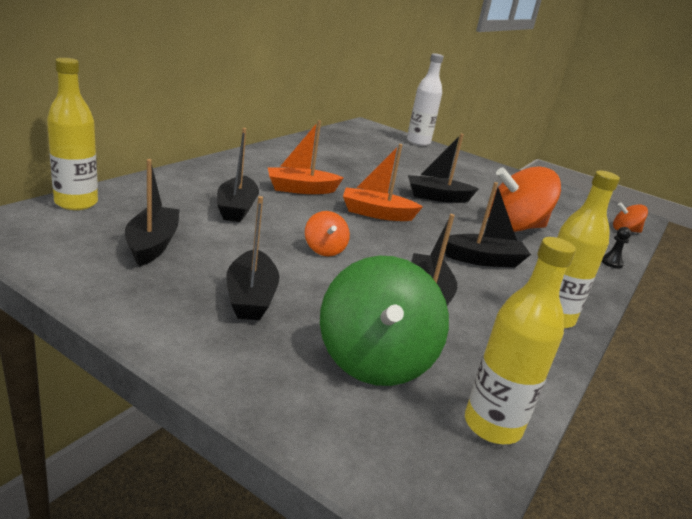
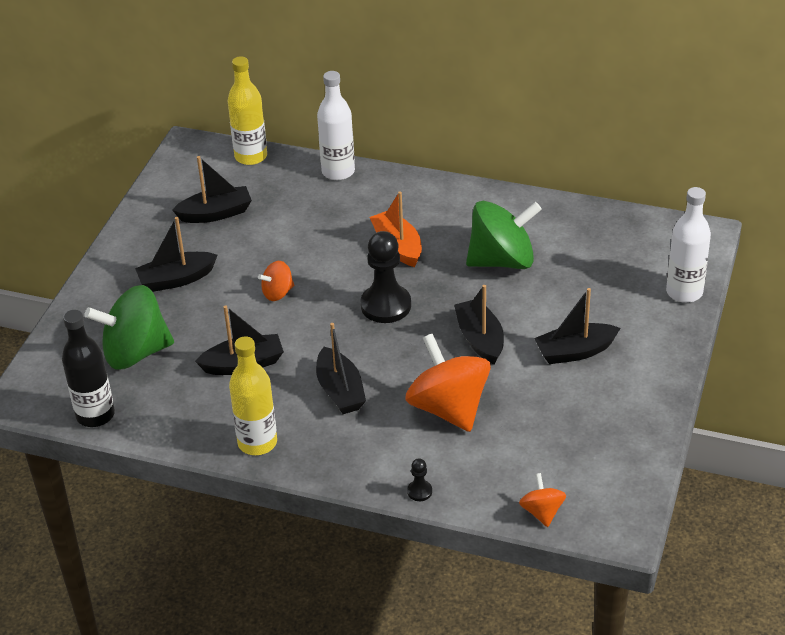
camera: 80 degrees right, 15 degrees up
(165, 179) = (338, 171): none -> white bottle
(237, 208) = (315, 226): black boat -> black boat (575, 351)
(350, 167) = (502, 260): none -> green spinning top
(377, 213) = (386, 305): orange boat -> black pawn
(492, 425) = (95, 415): yellow bottle -> black bottle

